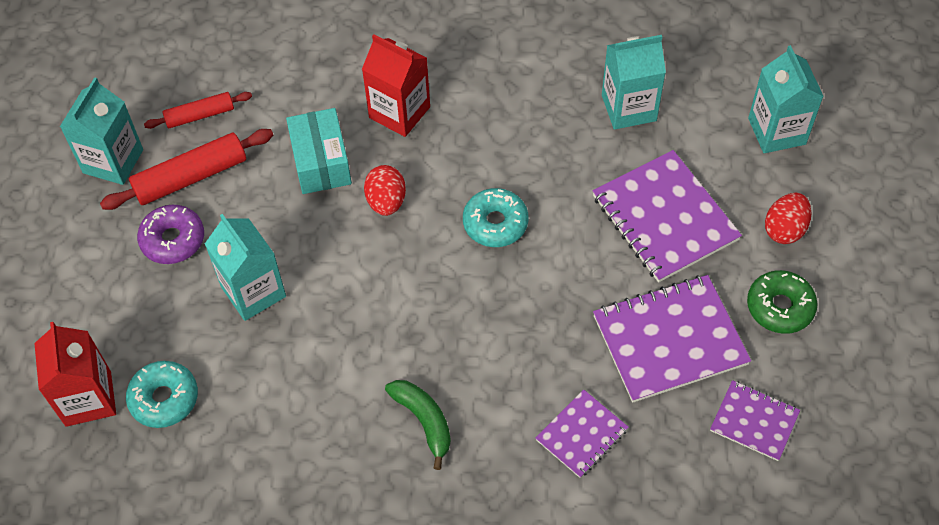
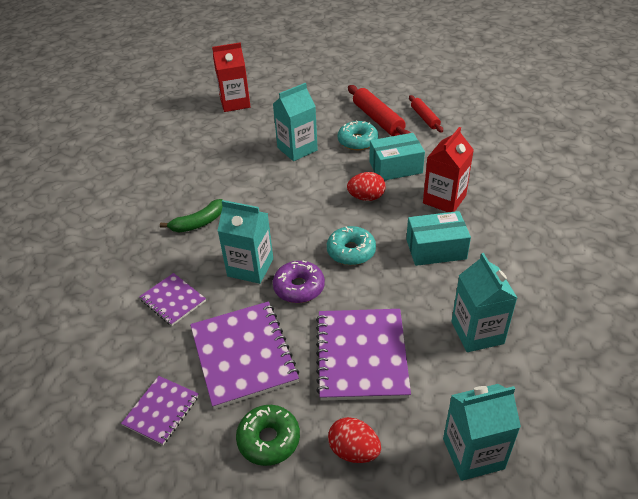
camera: 90 degrees right, 15 degrees down
(113, 161) = (386, 93): turquoise carton -> turquoise carton (250, 267)
(164, 399) = (231, 126): turquoise donut -> turquoise donut (357, 141)
(173, 240) = (333, 118): purple donut -> purple donut (299, 287)
(495, 131) = (436, 249): none -> turquoise box
(664, 218) = (361, 355): purple notebook -> purple notebook turned 60 degrees counterclockwise

